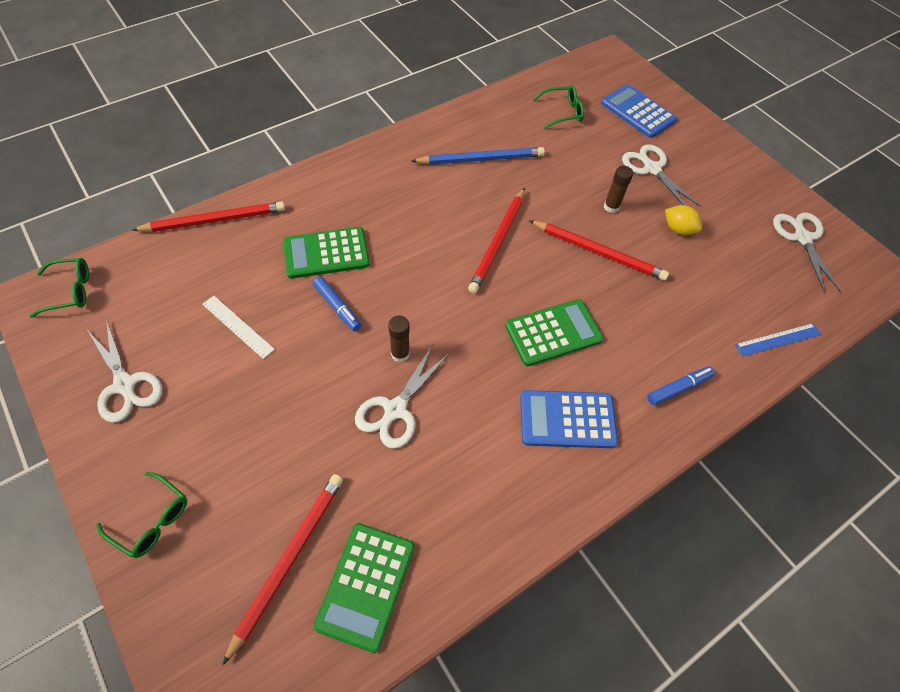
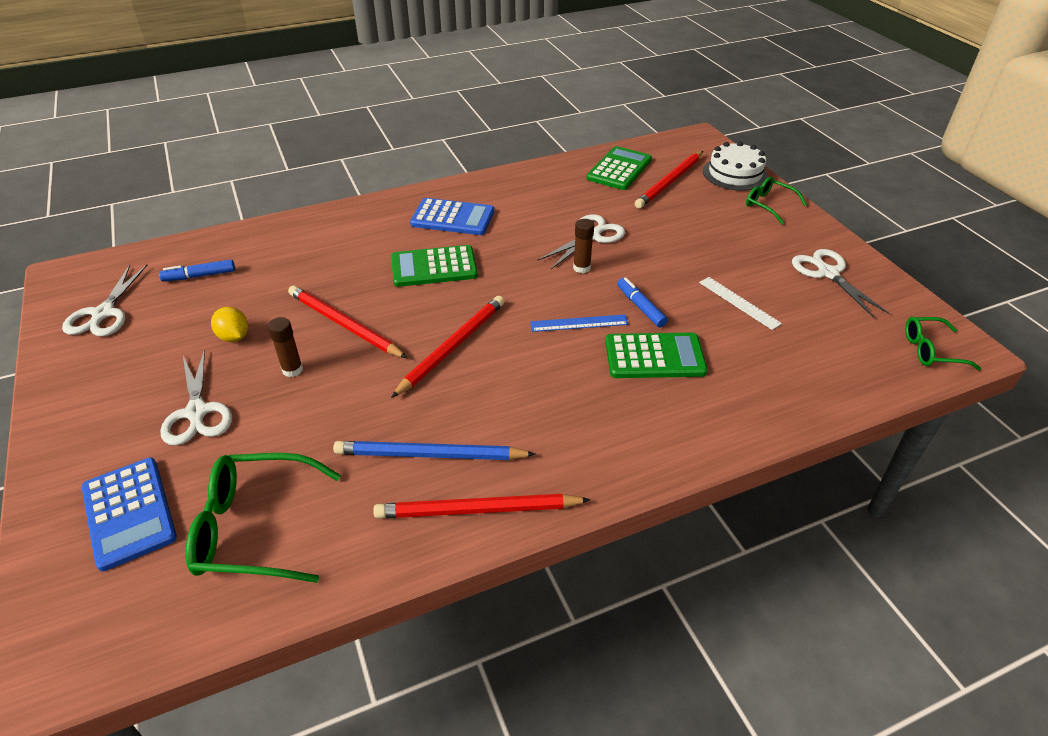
camera: 165 degrees left, 15 degrees down
(181, 606) = (735, 174): none -> white cake
(214, 220) = (800, 409): red pencil -> red pencil (477, 510)
(562, 112) = (255, 528): green glasses -> green glasses, size x1.68
(678, 388) = (349, 224): blue marker -> blue marker (199, 276)
(778, 339) = (232, 242): blue ruler -> blue ruler (579, 323)

